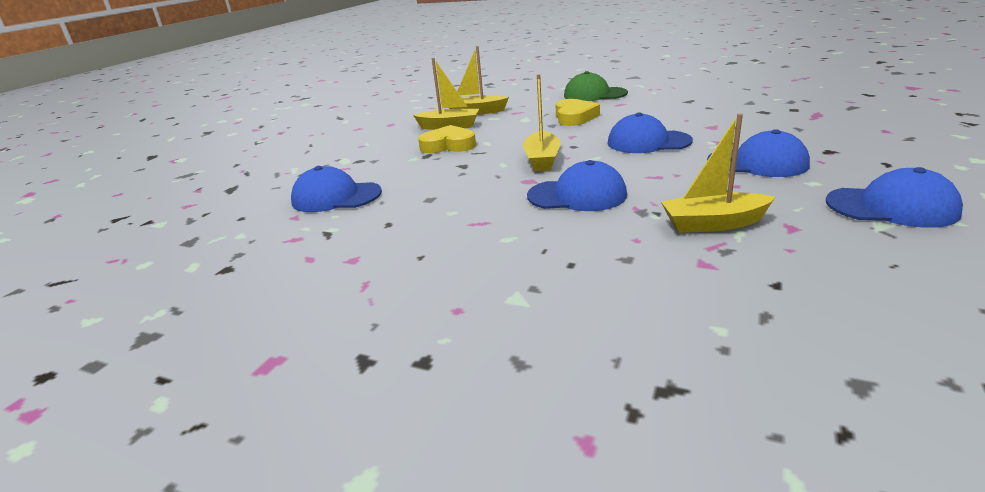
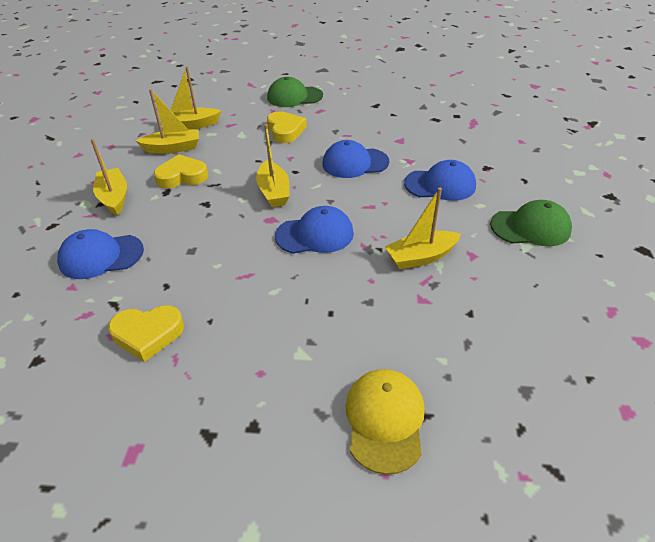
camera: 20 degrees left, 15 degrees up
(347, 261) = (148, 334): none -> yellow heart
(373, 157) = (114, 198): none -> yellow boat
(609, 384) = (385, 420): none -> yellow cap
(891, 207) = (530, 227): blue cap -> green cap

